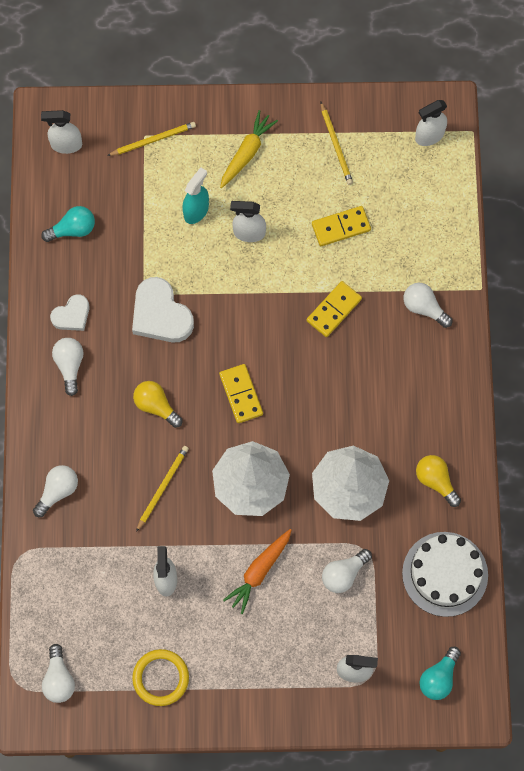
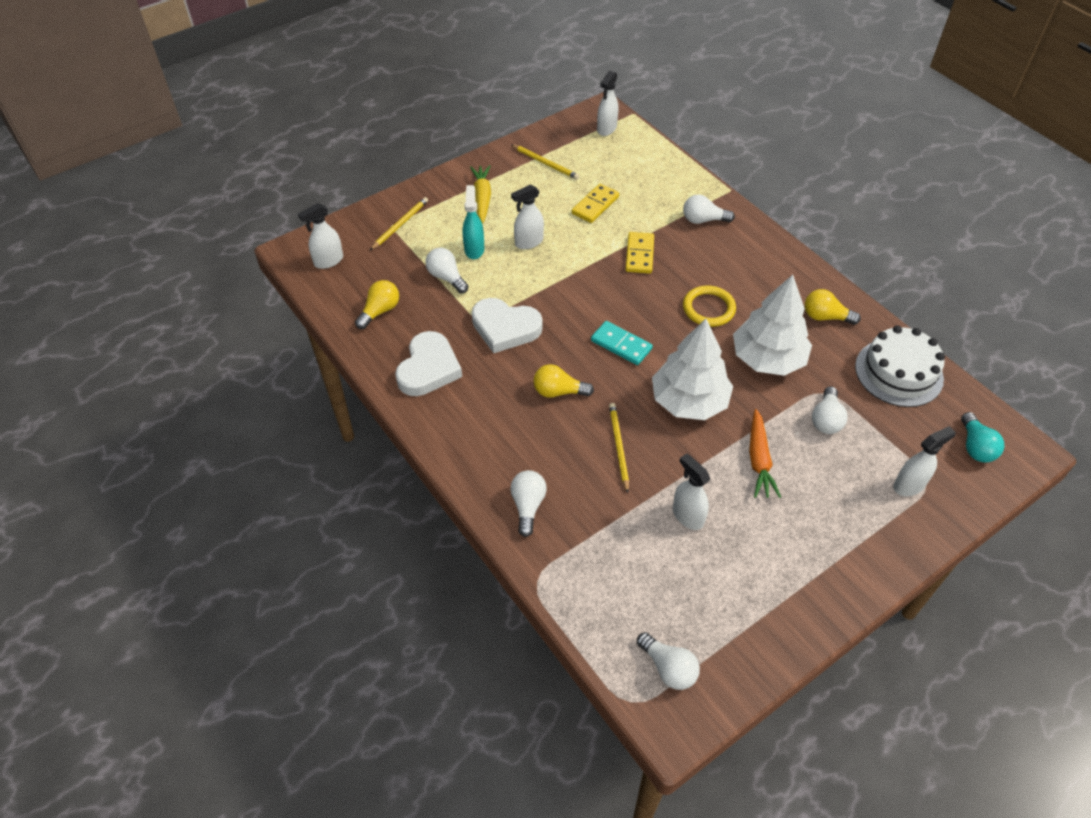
camera: 35 degrees left, 20 degrees down
(70, 365) = (457, 404): white light bulb -> white light bulb (446, 277)
(72, 315) = (428, 368): white heart -> white heart, size x1.69
(73, 229) = (380, 311): turquoise light bulb -> yellow light bulb
(160, 678) = (760, 601): yellow ring -> yellow ring (708, 308)
(241, 394) = (621, 345): yellow domino -> turquoise domino

